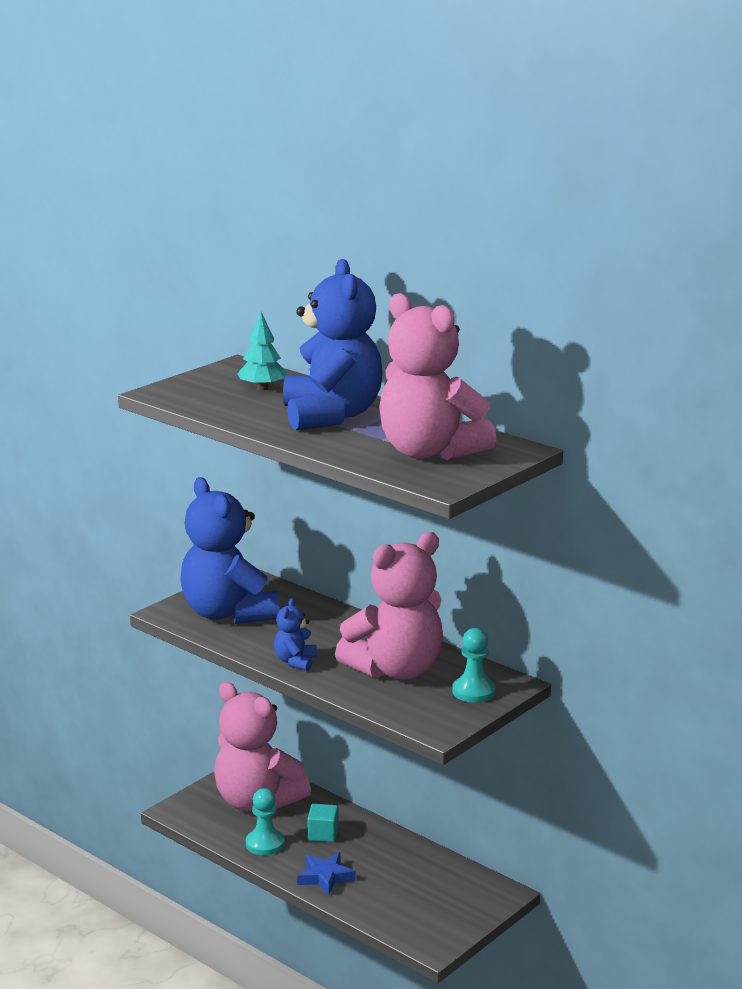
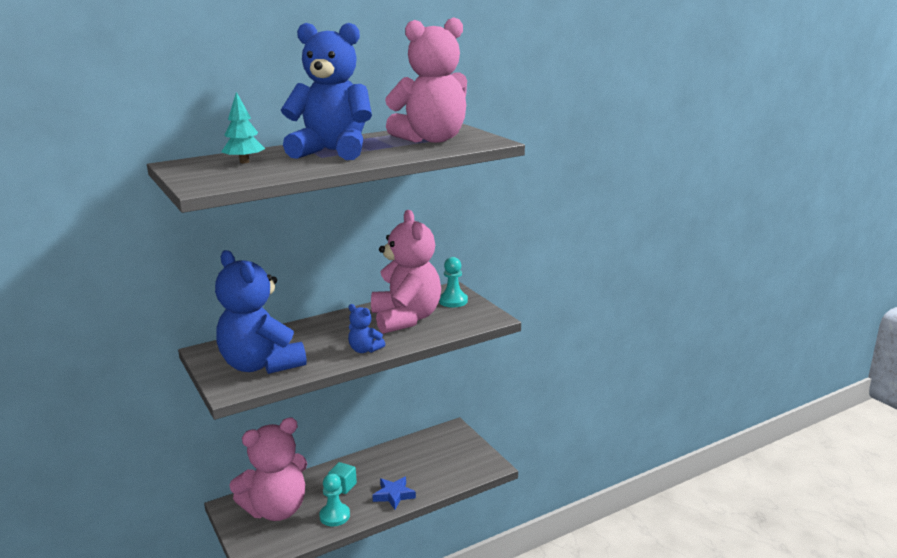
camera: 70 degrees left, 0 degrees up
(228, 613) = (261, 365): blue teddy bear -> blue teddy bear turned 60 degrees clockwise

